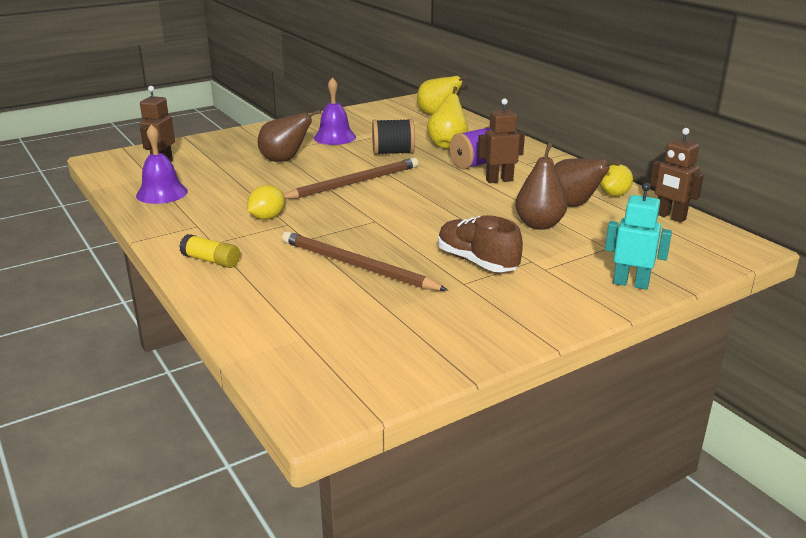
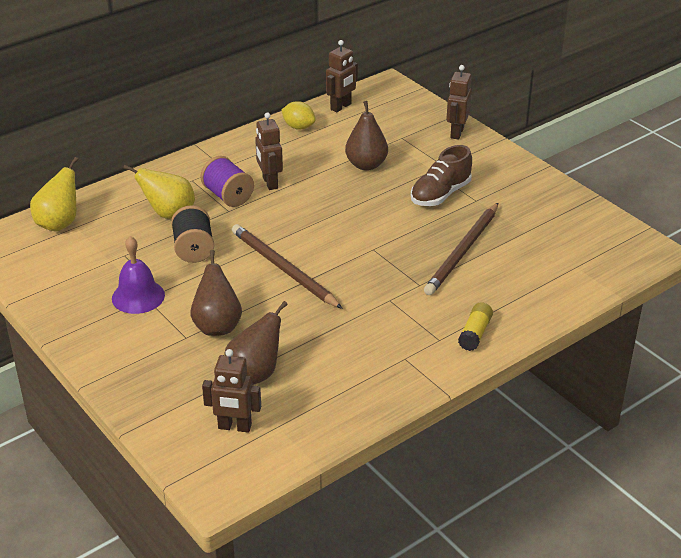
camera: 95 degrees left, 10 degrees up
(162, 193) = (326, 404): purple bell -> none
(267, 217) = (378, 314): yellow lemon -> none
(573, 205) = (324, 147): brown pear -> brown pear (255, 374)
(630, 283) = (456, 133): turquoise robot -> brown robot

